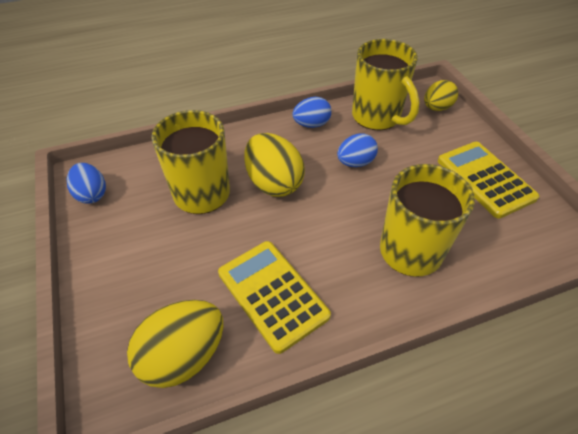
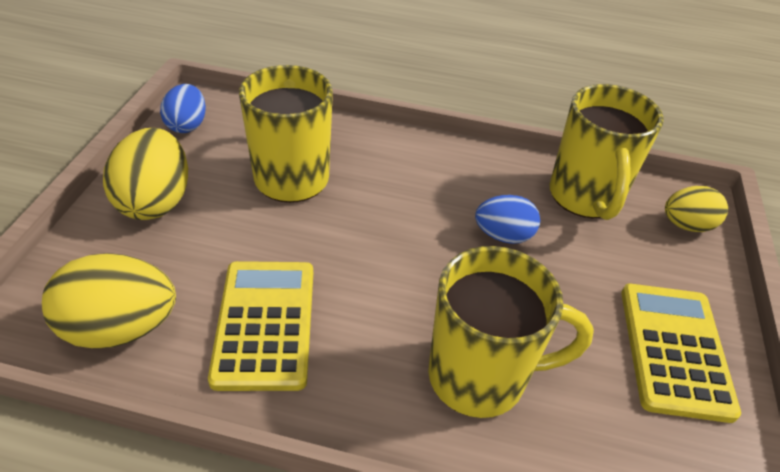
camera: 30 degrees right, 5 degrees down
(274, 183) = (380, 208): yellow egg -> yellow egg (155, 201)
(311, 124) = (488, 166): blue egg -> none

